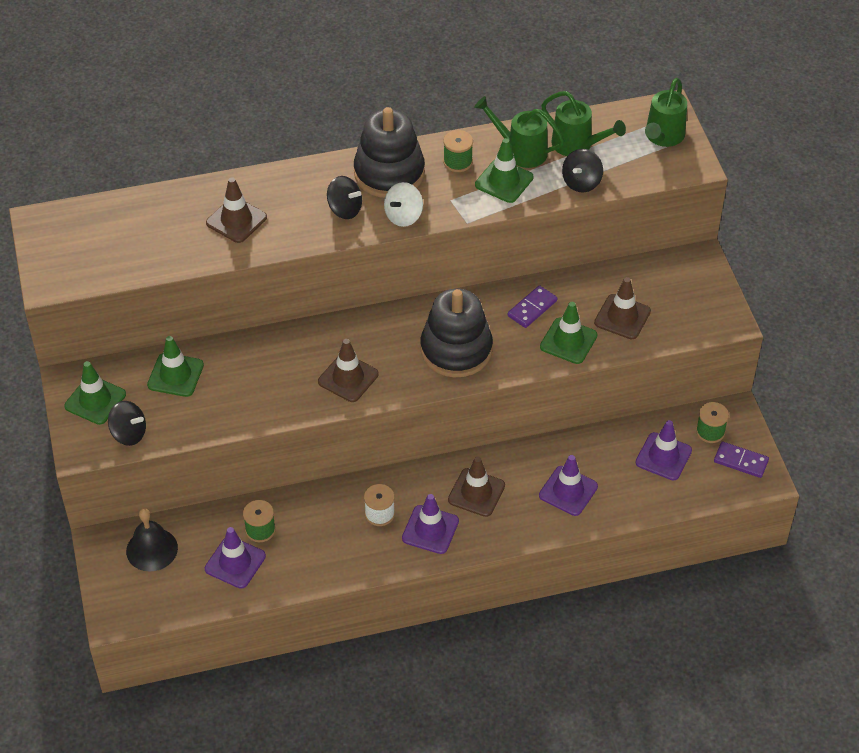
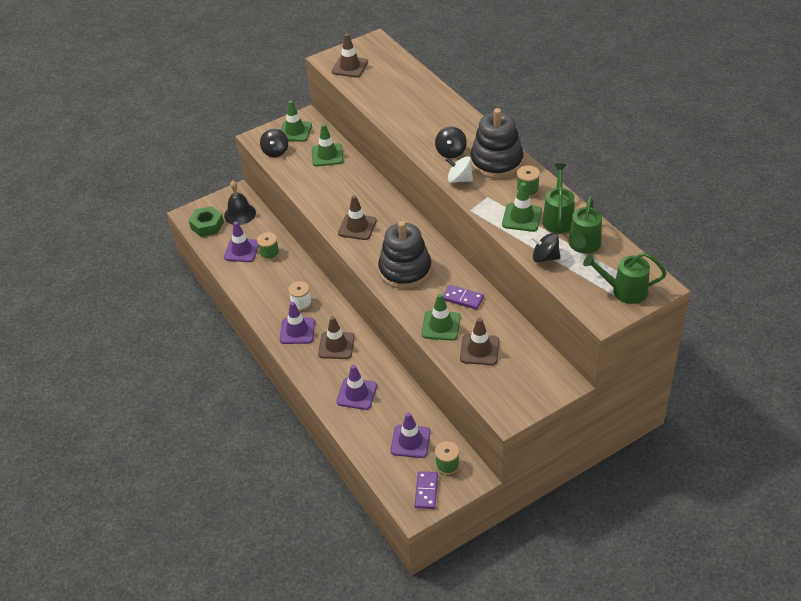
camera: 75 degrees right, 5 degrees down
(154, 596) = (207, 225): none -> green nut
(236, 220) = (415, 111): brown traffic cone -> brown traffic cone (350, 67)

